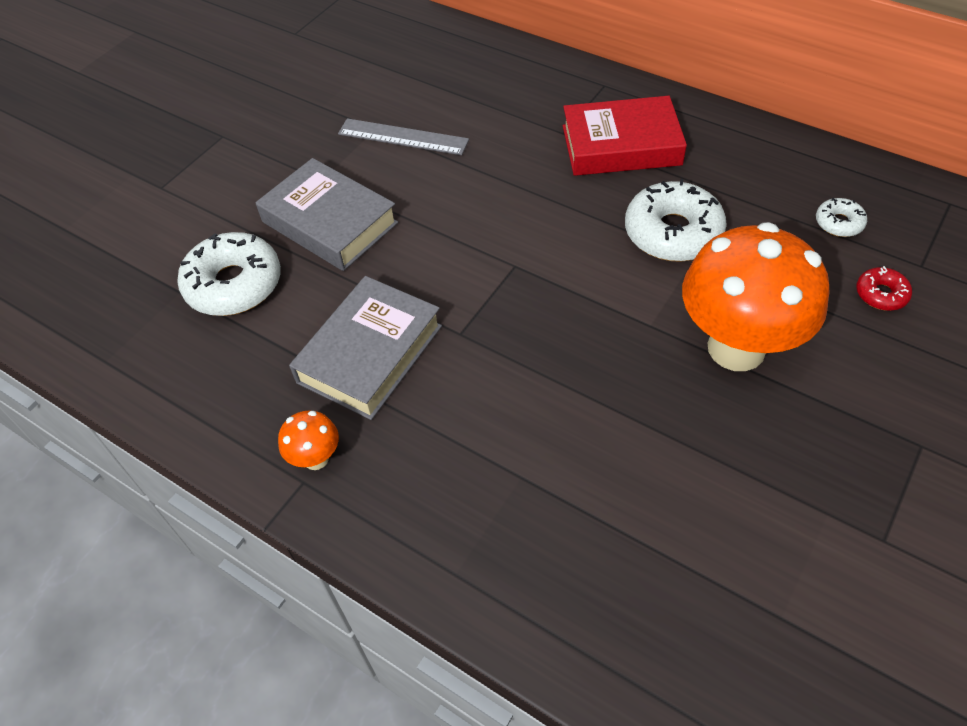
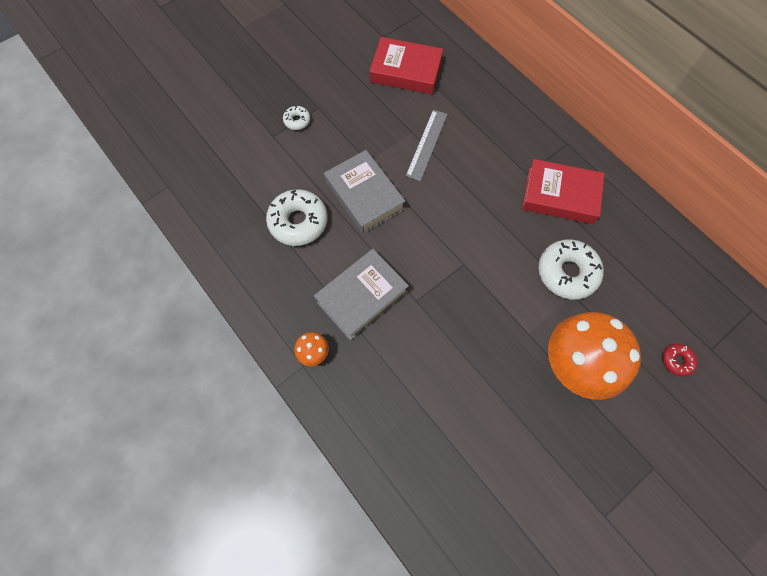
camera: 15 degrees right, 15 degrees up
(341, 63) = (406, 71): none -> red book
(403, 137) = (426, 144): grey ruler -> grey ruler turned 75 degrees clockwise
(839, 223) = (673, 301): white donut -> white donut (297, 121)

